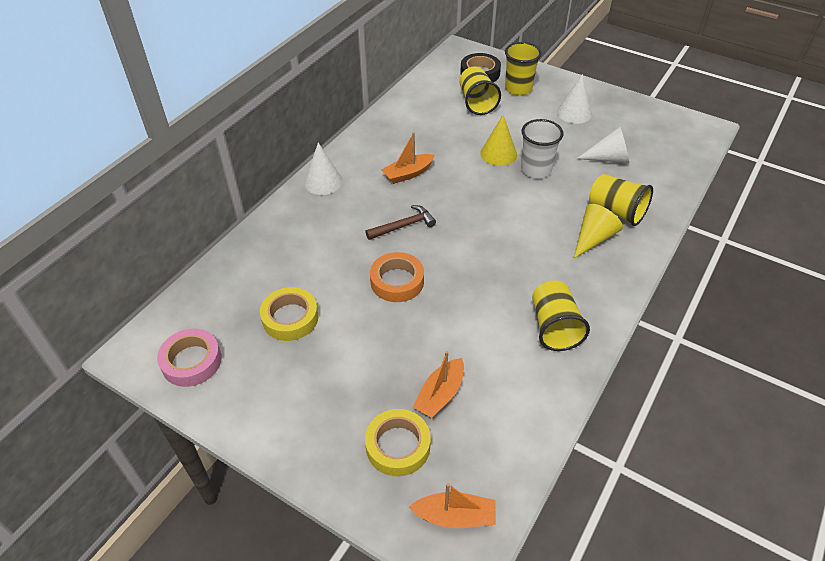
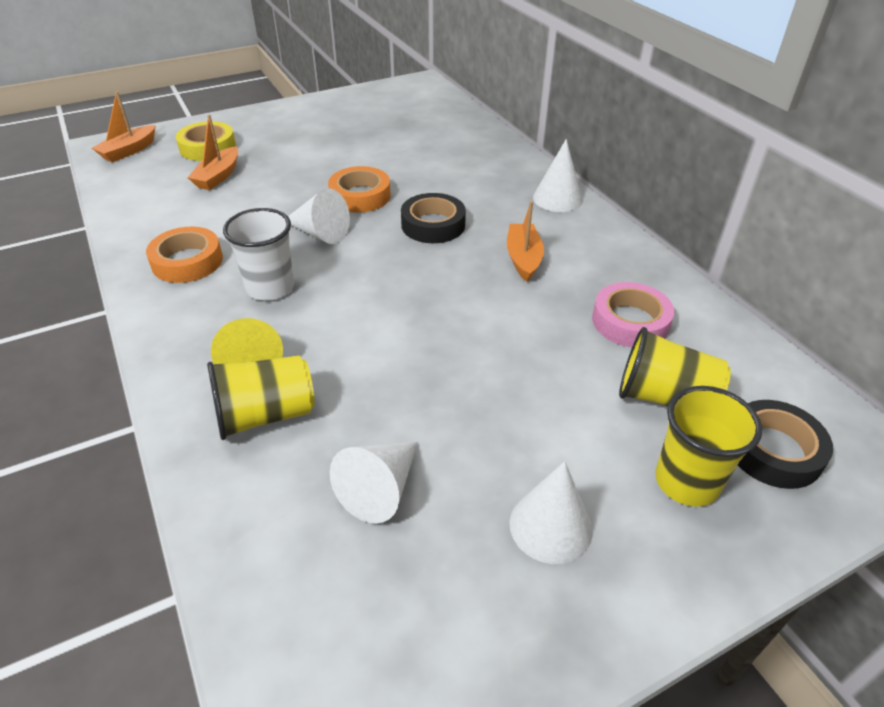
camera: 120 degrees right, 5 degrees down
(191, 361) = (388, 97): pink tape -> pink tape (630, 321)
(290, 318) = (382, 138): yellow tape -> none
(404, 226) = (433, 225): brown hammer -> black tape
(440, 394) = (218, 176): orange boat -> orange boat turned 135 degrees counterclockwise
(461, 277) = (319, 233): none -> white cone
(498, 154) = (502, 356): yellow cone -> none
(536, 169) = (432, 378): white cup -> white cup (270, 288)
(554, 327) = (187, 261): yellow cup -> orange tape

